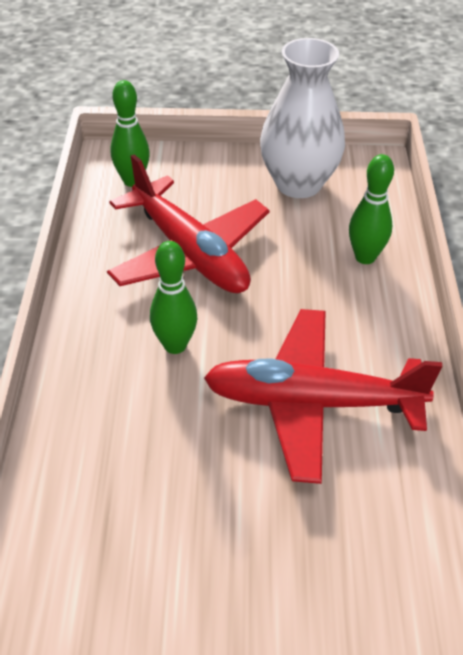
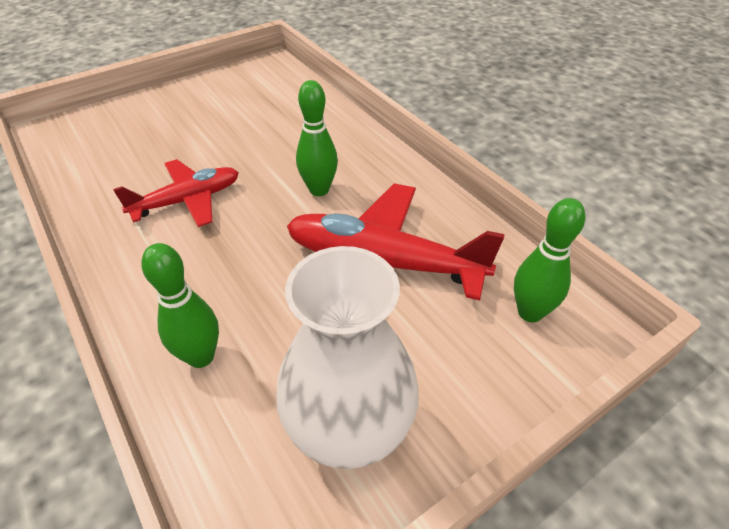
camera: 145 degrees right, 0 degrees up
(311, 403) = (188, 200): red plane -> red plane, size x0.63

